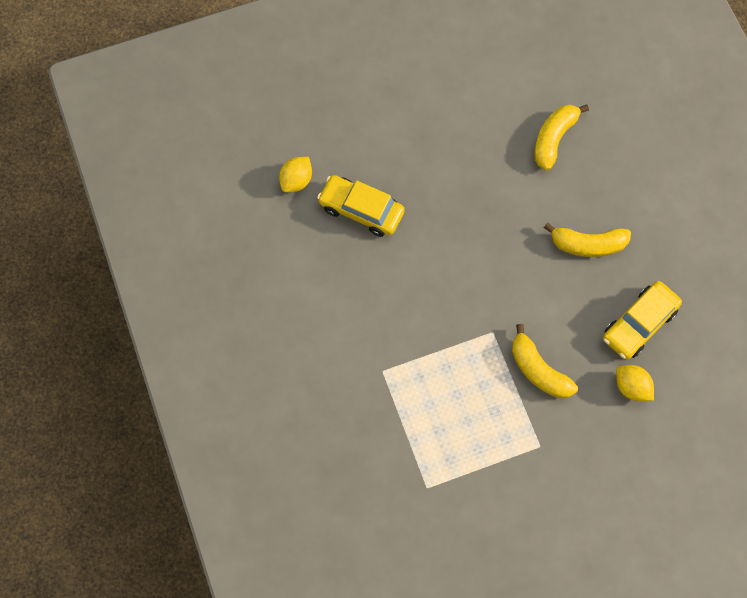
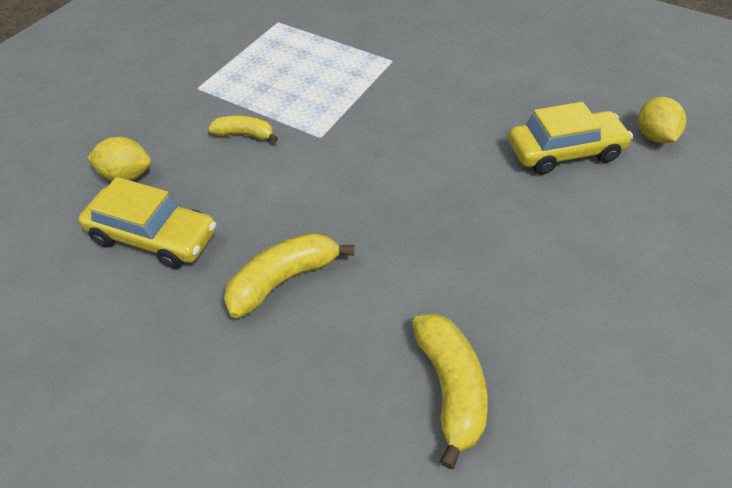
camera: 140 degrees right, 20 degrees down
(538, 370) = (244, 135): yellow banana -> yellow banana, size x0.62
(639, 324) = (153, 237): yellow car -> yellow car turned 105 degrees clockwise

